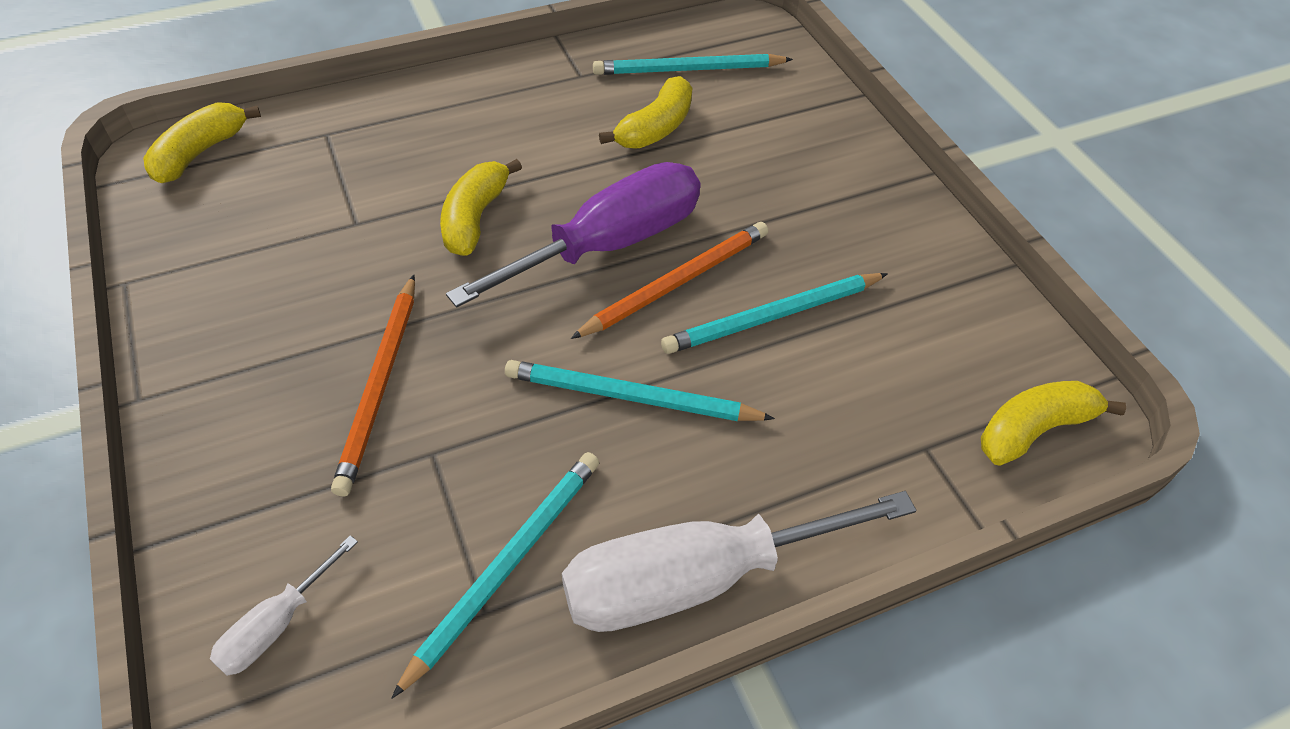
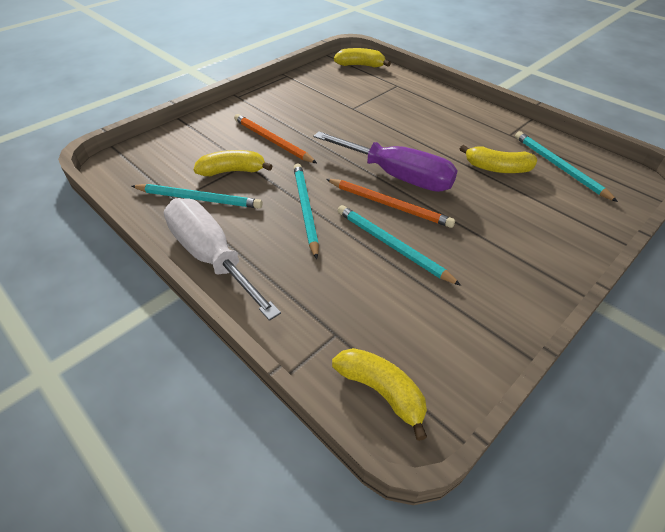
camera: 70 degrees right, 5 degrees down
(276, 625) = (157, 154): white screwdriver -> none
(380, 385) = (272, 141): orange pencil -> orange pencil turned 60 degrees clockwise
(475, 218) = (381, 134): yellow banana -> yellow banana (232, 171)

